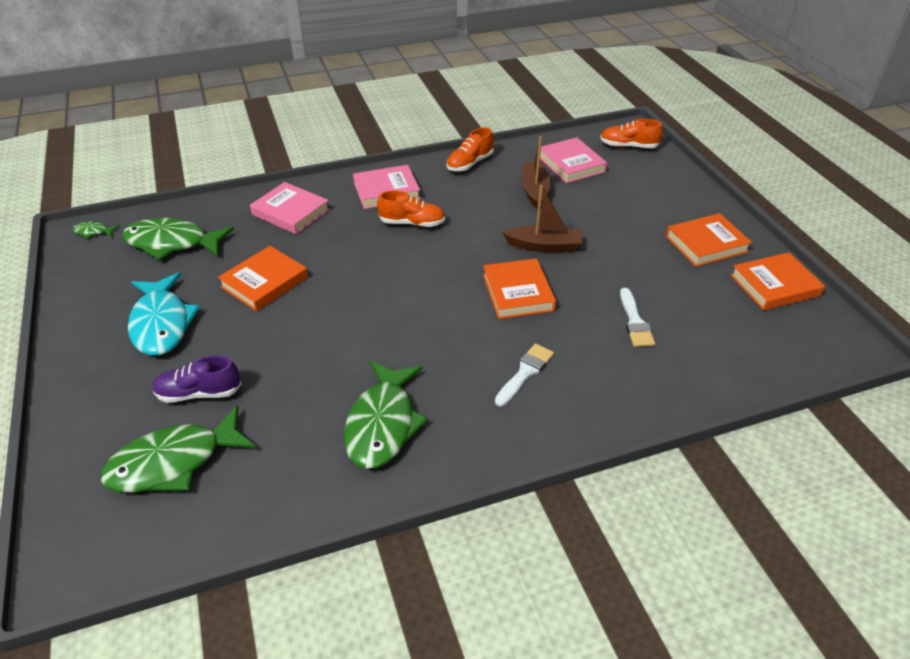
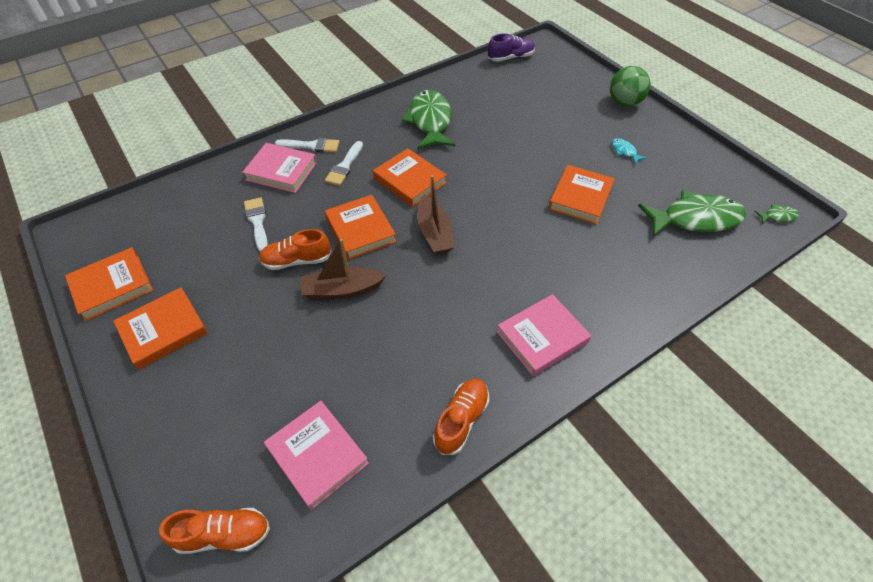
camera: 165 degrees right, 10 degrees up
(79, 396) = (624, 103): none -> green ball
(161, 323) = (624, 151): turquoise fish -> turquoise fish, size x0.42
(174, 462) = (536, 85): green fish -> none
(199, 393) = (555, 117): purple shoe -> purple shoe (510, 58)
(291, 212) = (622, 280): pink book -> pink book (281, 171)
(412, 223) = (488, 292): orange shoe -> orange shoe (296, 260)
(446, 337) = (410, 181): none -> orange book
(534, 190) = (363, 381): brown boat -> brown boat (434, 233)
(569, 415) = (311, 146): none -> white brush

